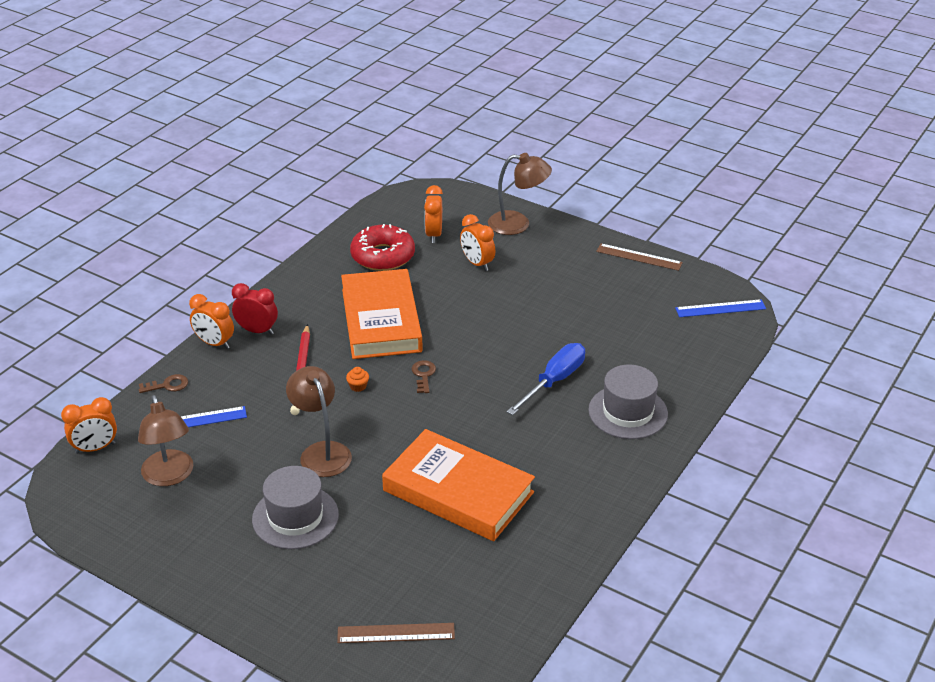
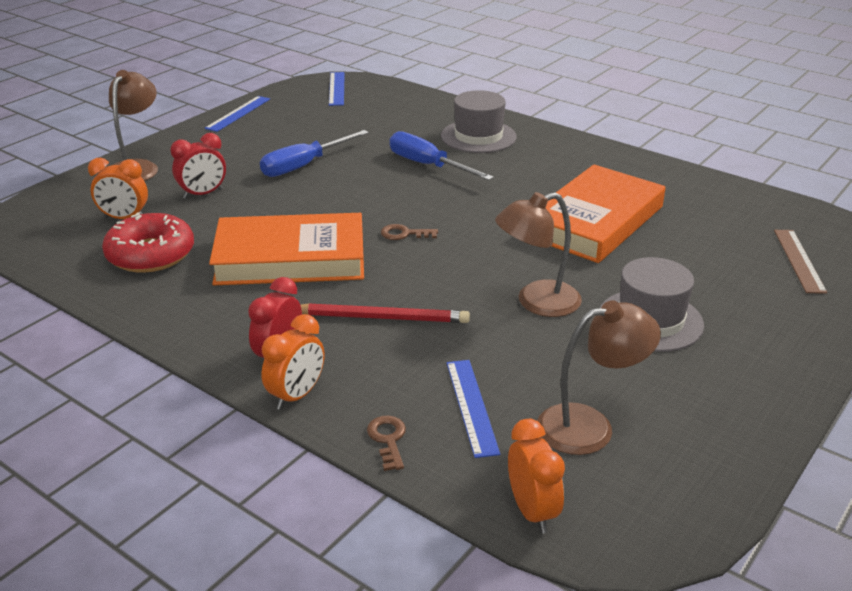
camera: 85 degrees left, 5 degrees down
(358, 386) = (417, 276): orange cupcake -> none
(477, 263) = (203, 194): orange clock -> red clock
(538, 308) = (304, 165): none -> blue screwdriver
(639, 257) = (238, 113): brown ruler -> blue ruler

